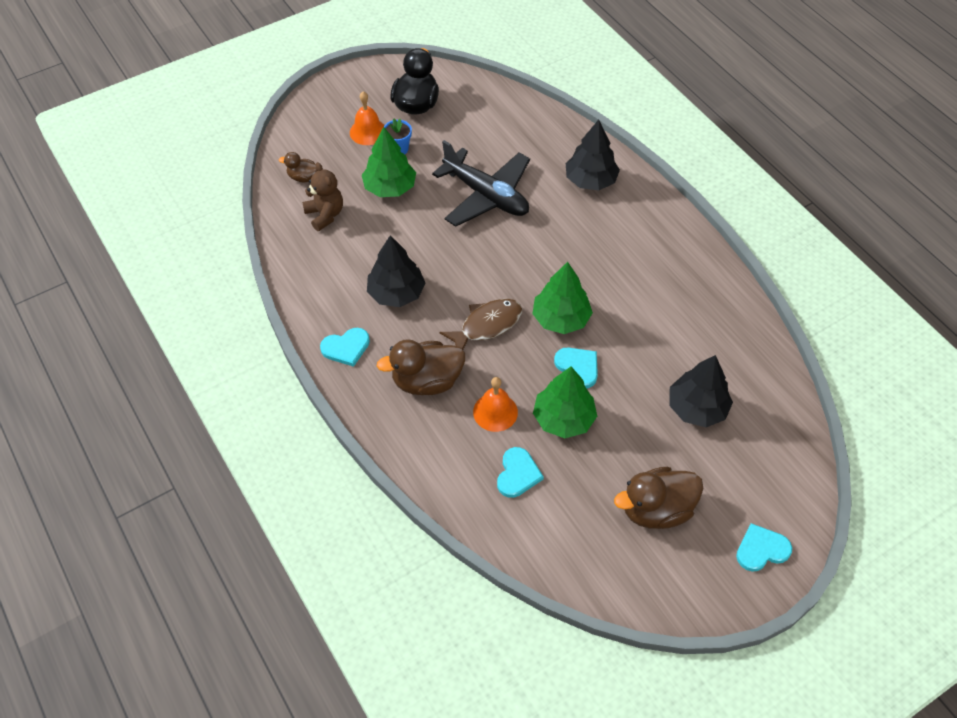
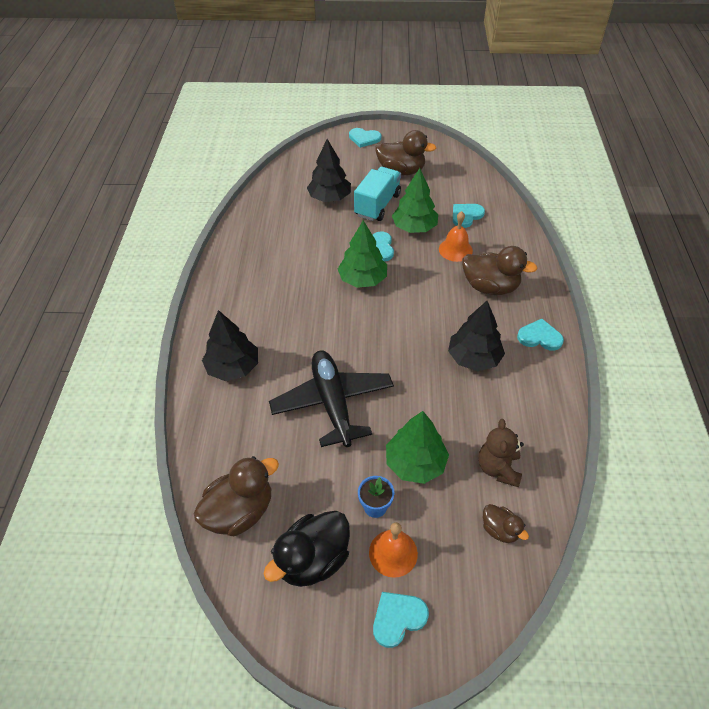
camera: 145 degrees left, 5 degrees down
(342, 105) = (398, 618): none -> turquoise heart
(486, 104) = (240, 511): none -> brown duck
(487, 325) = (419, 300): brown fish -> none
(633, 429) = (377, 205): none -> turquoise truck

